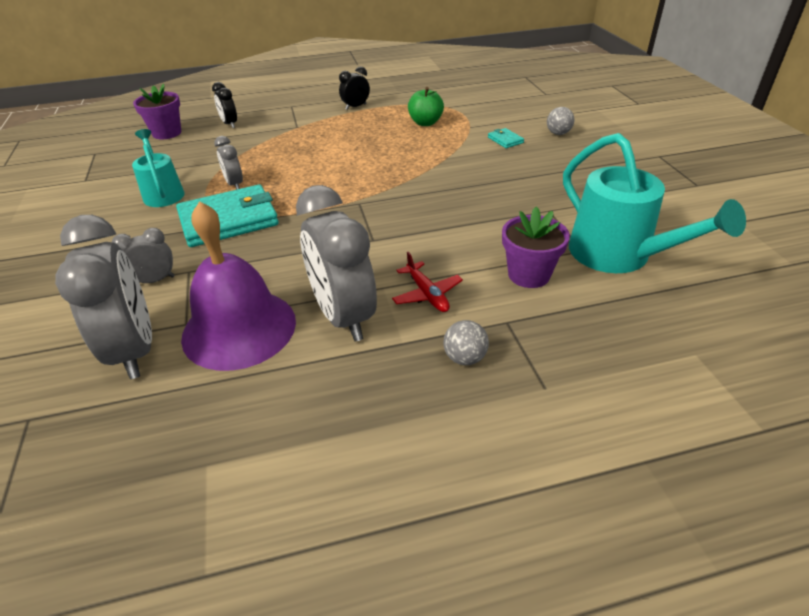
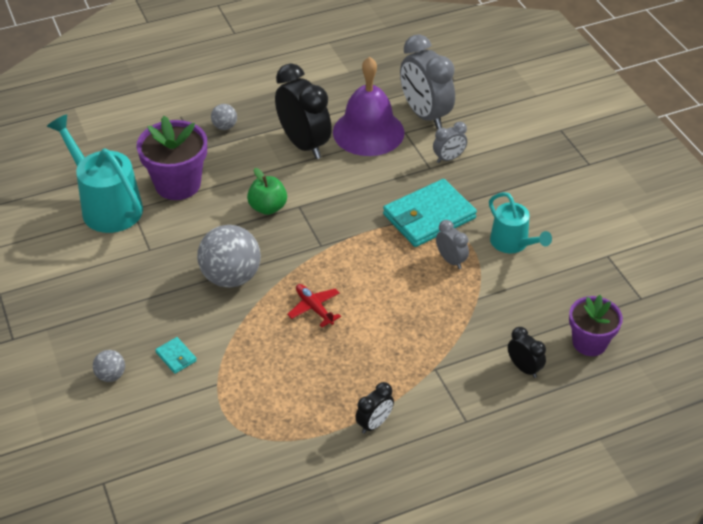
camera: 170 degrees right, 5 degrees up
(343, 316) = (304, 144): grey clock -> black clock
(425, 123) = (273, 388): green apple -> green apple (268, 207)
(427, 294) = (250, 164): red plane -> red plane (314, 308)
(457, 184) = (231, 277): none -> grey ball
(529, 274) = (178, 184): purple flower pot -> purple flower pot, size x1.50

